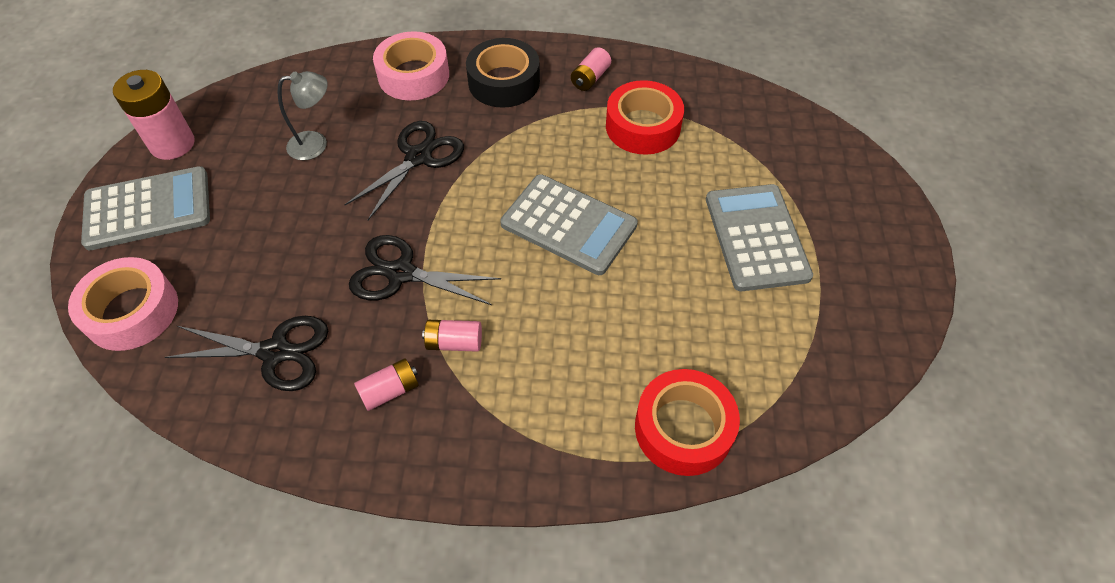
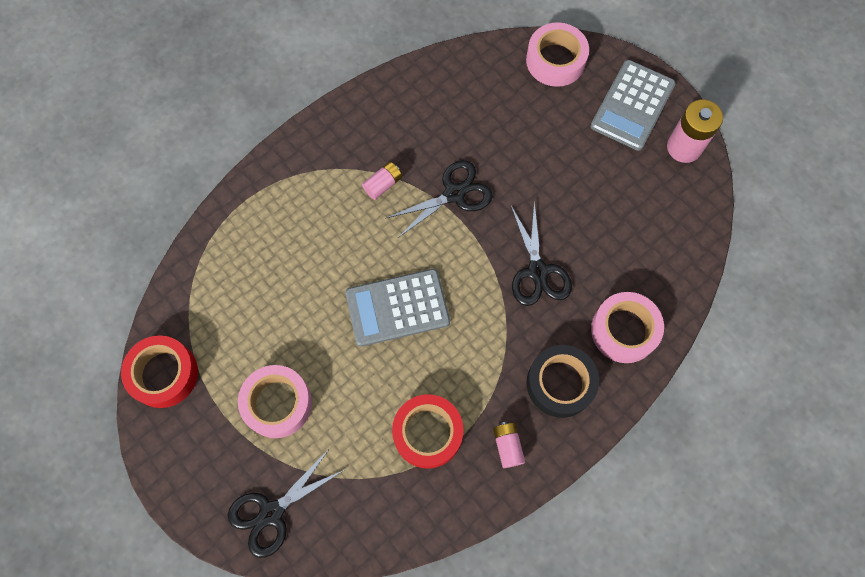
camera: 135 degrees right, 15 degrees up
(275, 352) = (462, 105): black scissors -> black scissors (271, 513)
(316, 144) = (607, 223): grey lamp -> none
(390, 390) = (386, 137): pink battery -> none
(683, 428) = (226, 243): red tape -> red tape (164, 374)
(756, 237) = (277, 403): grey calculator -> pink tape

